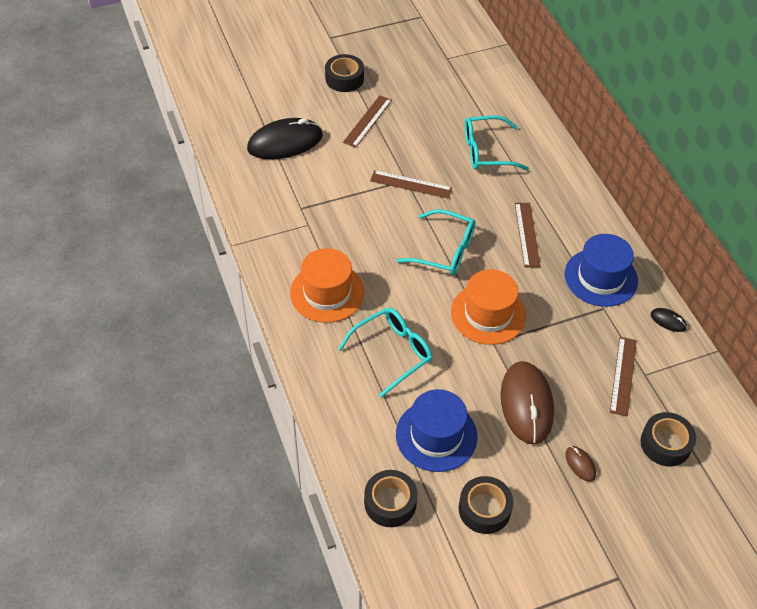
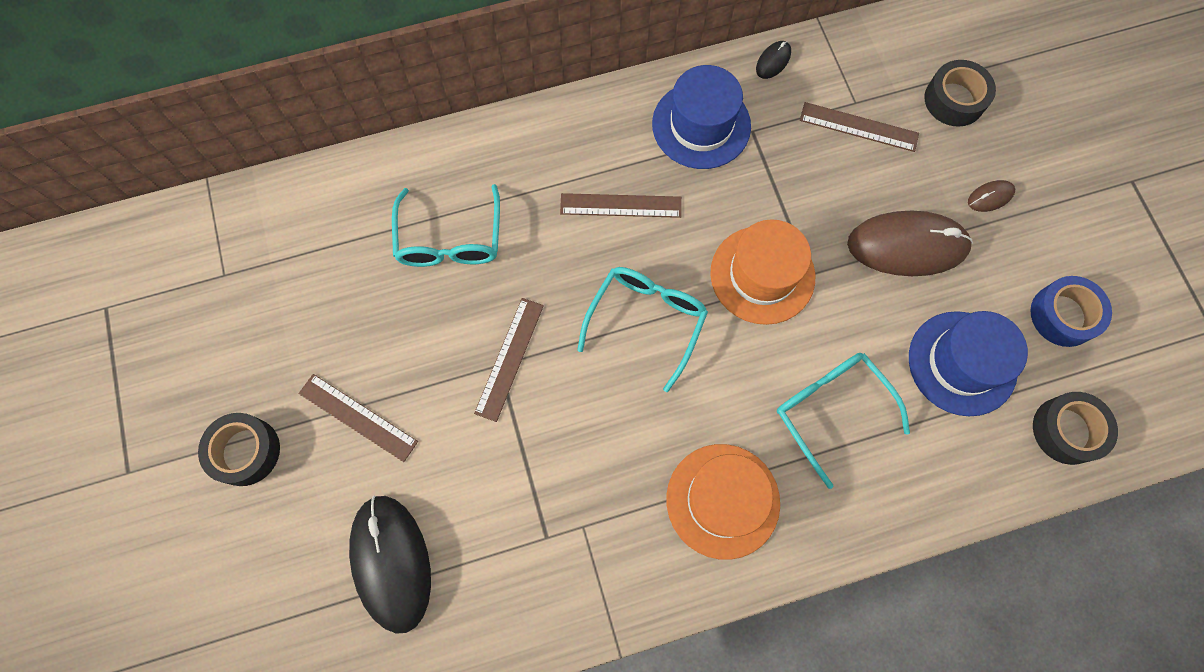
camera: 85 degrees left, 20 degrees up
(484, 509) = (1063, 315): black tape -> blue tape

